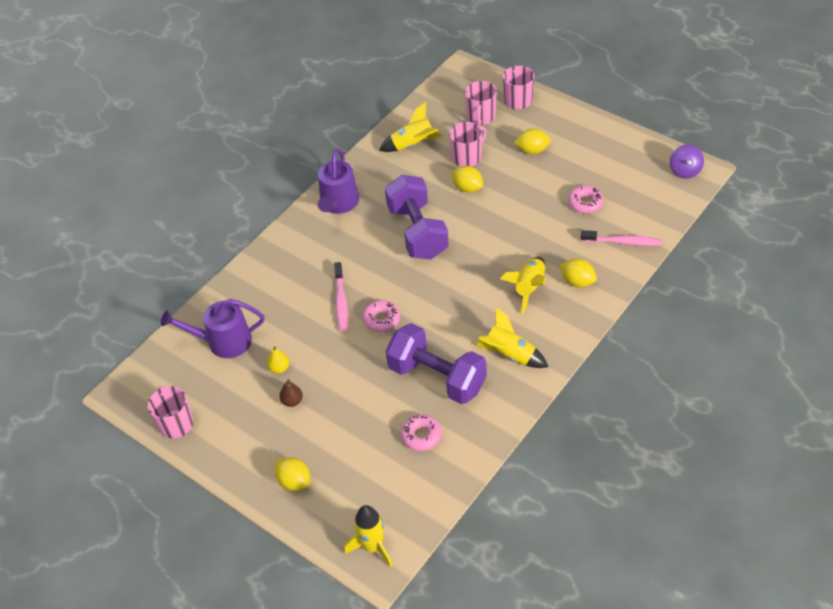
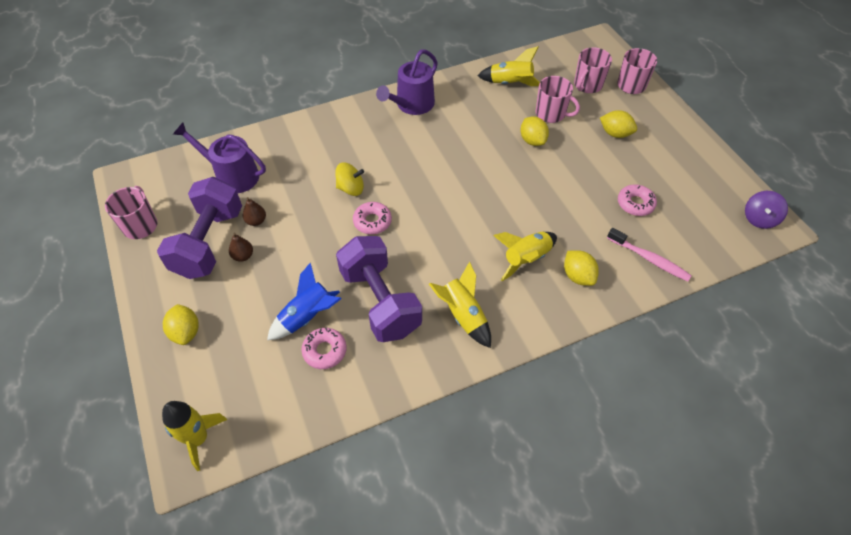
camera: 25 degrees right, 5 degrees up
(279, 368) = (256, 221): yellow pear -> brown pear
(341, 301) = (351, 188): pink toothbrush -> yellow spinning top
(387, 419) = (307, 317): none -> blue rocket
(417, 232) = (460, 159): purple dumbbell -> purple dumbbell (209, 242)
(467, 157) = (551, 114): pink mug -> pink mug turned 45 degrees clockwise

